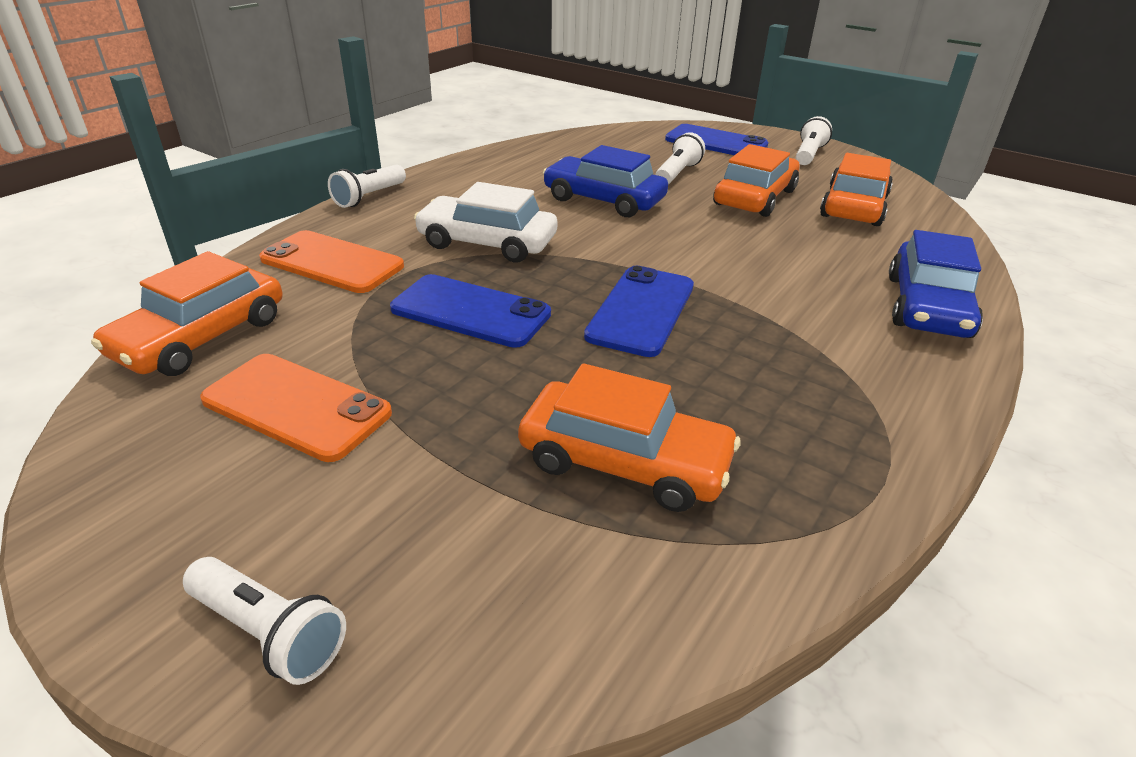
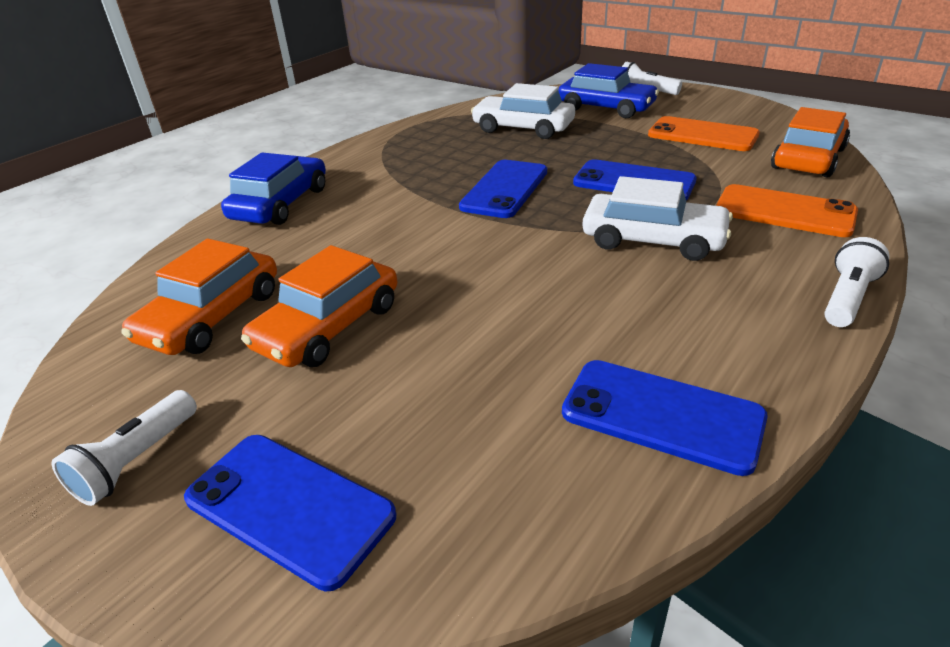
camera: 175 degrees left, 0 degrees up
(534, 158) = (662, 415): none -> blue phone
(604, 200) = (533, 311): blue car -> blue car (606, 108)
(624, 461) = (523, 128): orange car -> white car
(677, 173) = (414, 380): white flashlight -> none

